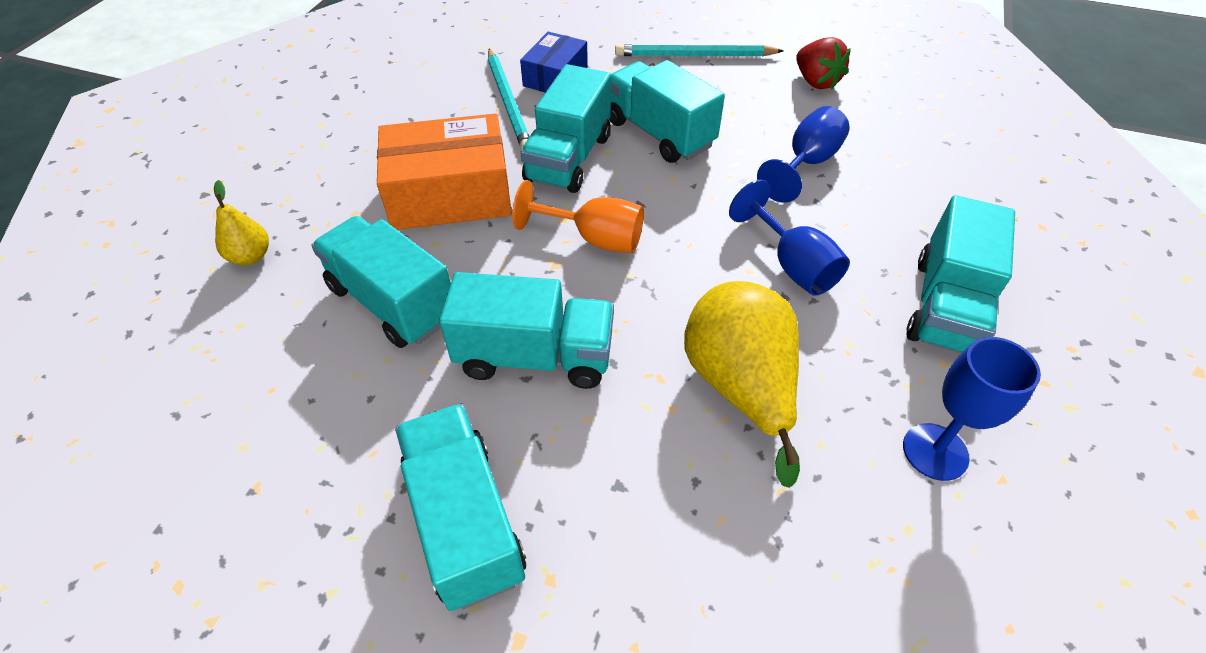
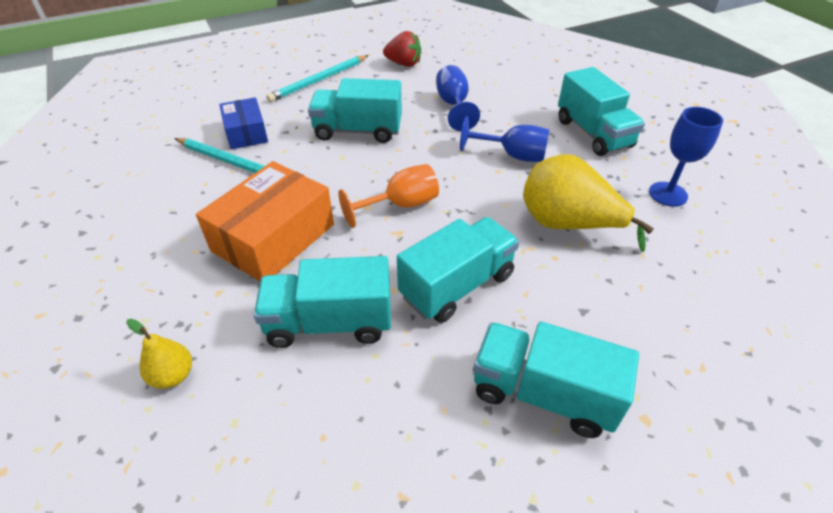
camera: 45 degrees left, 5 degrees down
(568, 158) = (323, 173): turquoise truck -> none

